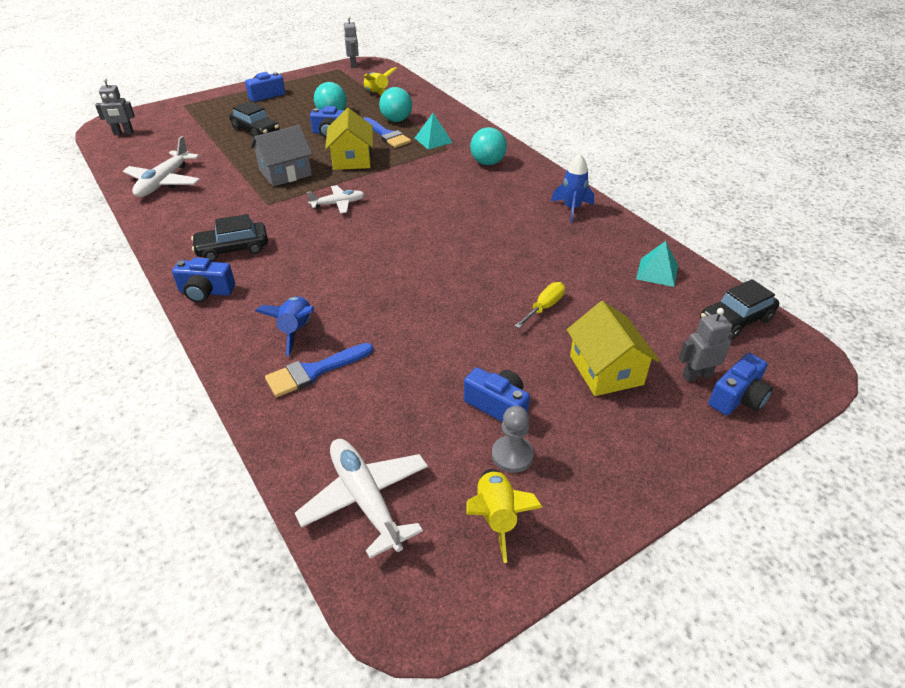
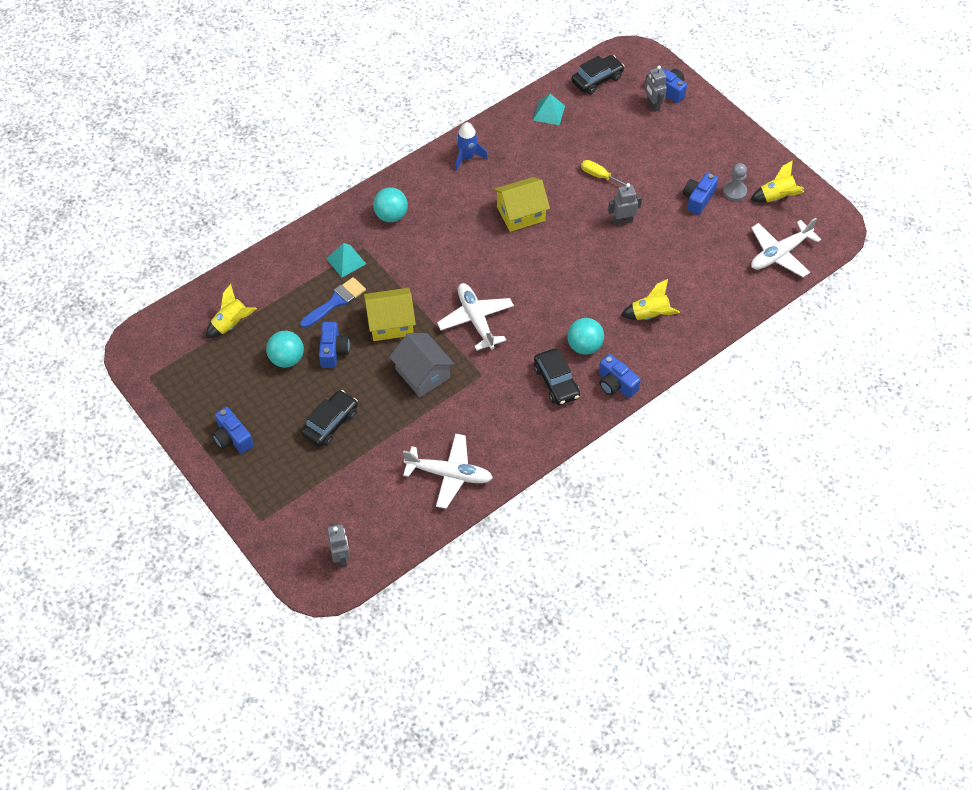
camera: 95 degrees left, 15 degrees up
(206, 292) = (616, 384): blue camera -> blue camera turned 135 degrees clockwise
(296, 330) = (649, 315): blue rocket -> yellow rocket
(314, 371) = (688, 296): blue brush -> none
(338, 204) = (476, 320): white plane -> white plane, size x1.63
(353, 65) = (136, 363): grey robot -> grey robot (623, 221)
(396, 120) = (300, 297): turquoise ball -> turquoise ball (584, 346)
(606, 370) = (656, 147): yellow house -> yellow house (521, 213)
(735, 320) = (597, 80): black car -> black car turned 90 degrees counterclockwise

